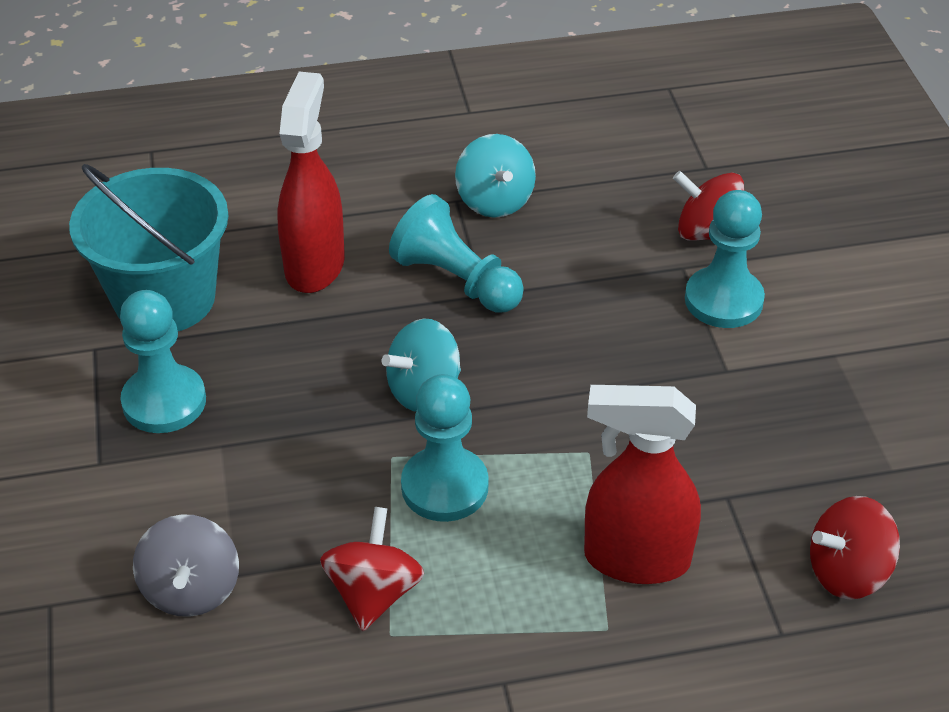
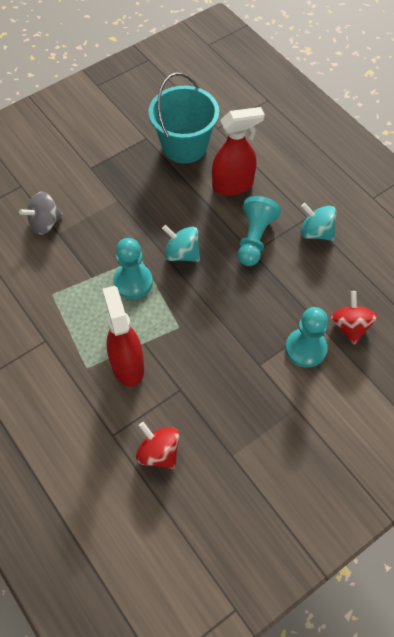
camera: 65 degrees right, 15 degrees up
(164, 402) = (130, 172): turquoise pawn -> none
(373, 593) = (68, 280): red spinning top -> none
(494, 201) = (316, 232): turquoise spinning top -> turquoise spinning top turned 75 degrees clockwise

